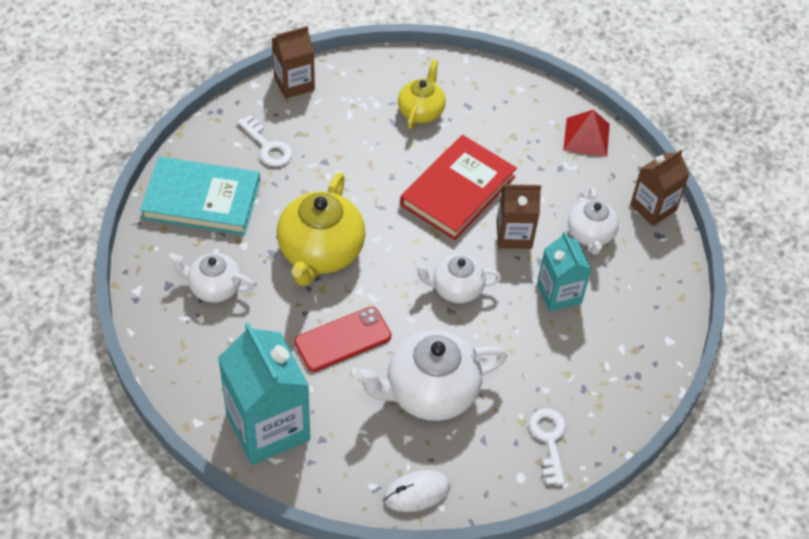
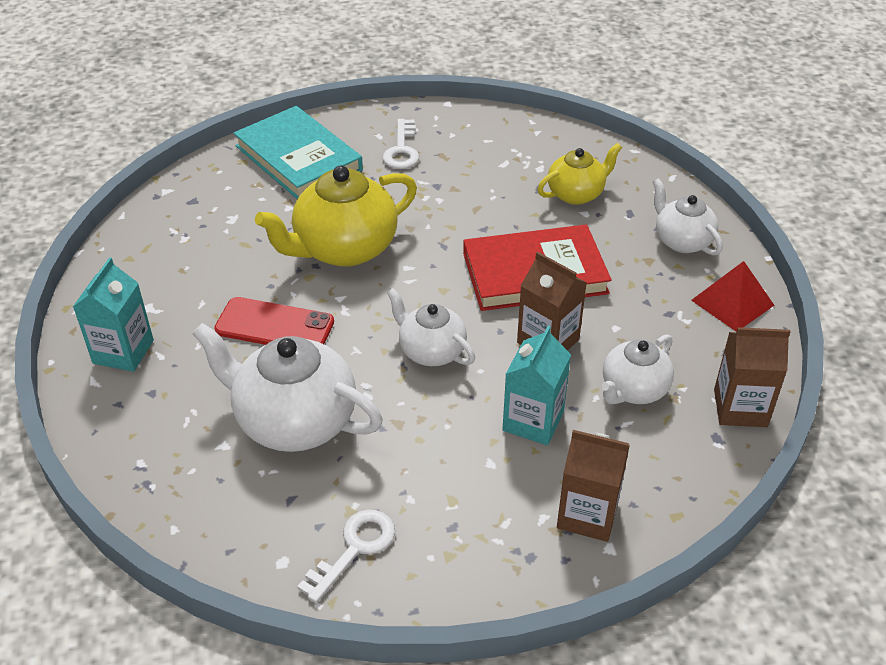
camera: 45 degrees right, 10 degrees down
(214, 287) = (224, 223): white teapot -> white teapot (682, 241)
(268, 427) = (123, 352): turquoise carton -> turquoise carton, size x0.59
(294, 83) = (483, 118): brown carton -> brown carton (587, 514)
(417, 492) = (169, 498): white mouse -> none

